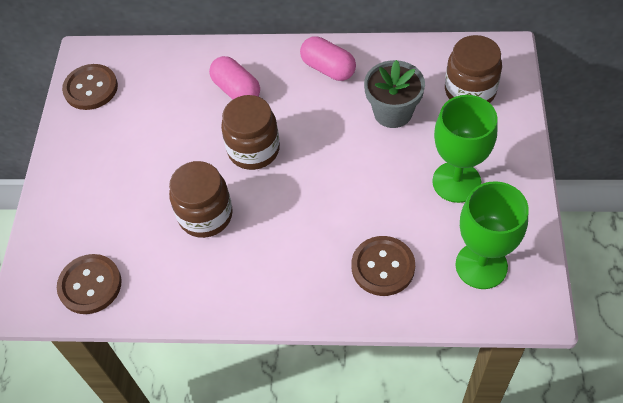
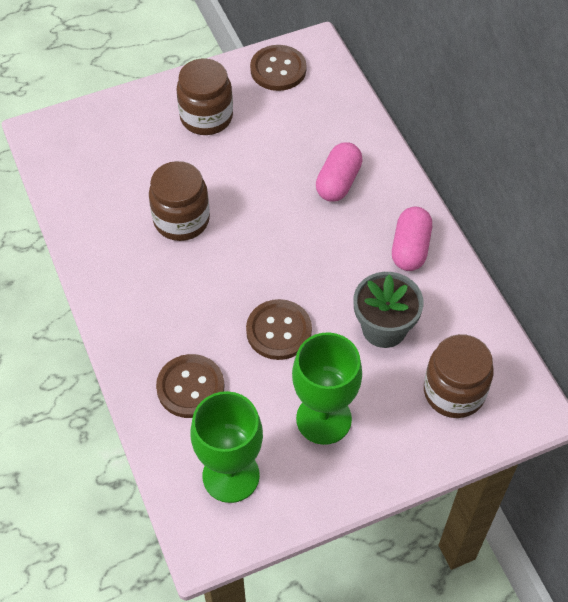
camera: 60 degrees right, 0 degrees up
(90, 285) = (73, 168): brown button -> brown button (279, 331)
(253, 150) = (274, 226): brown jar -> brown jar (206, 117)

